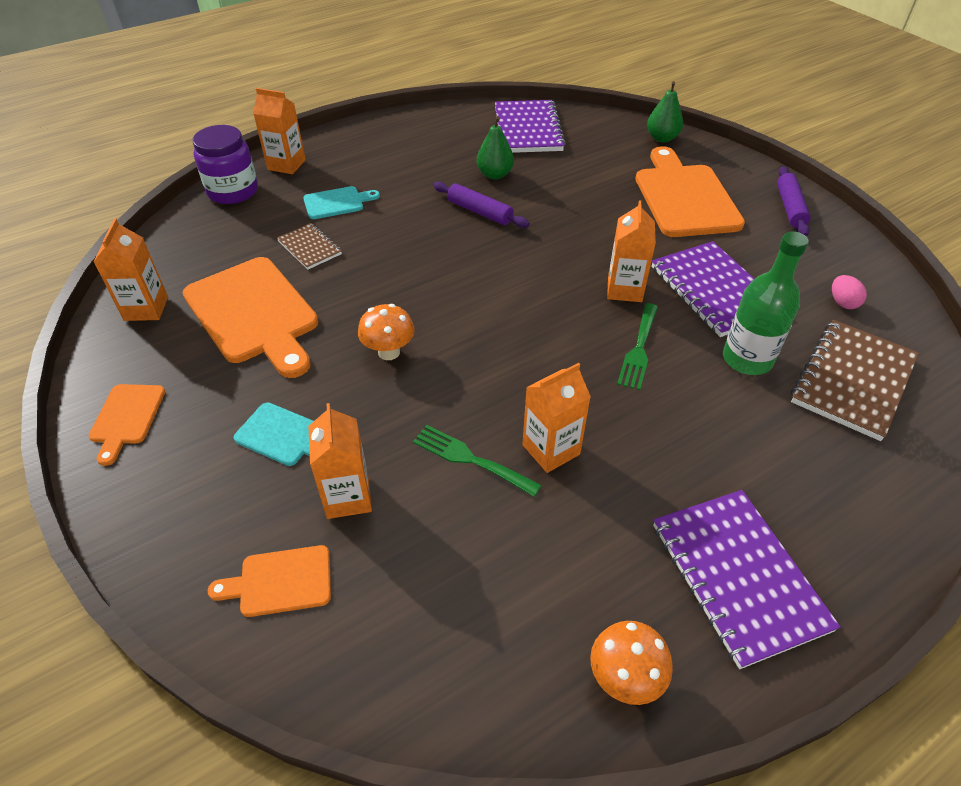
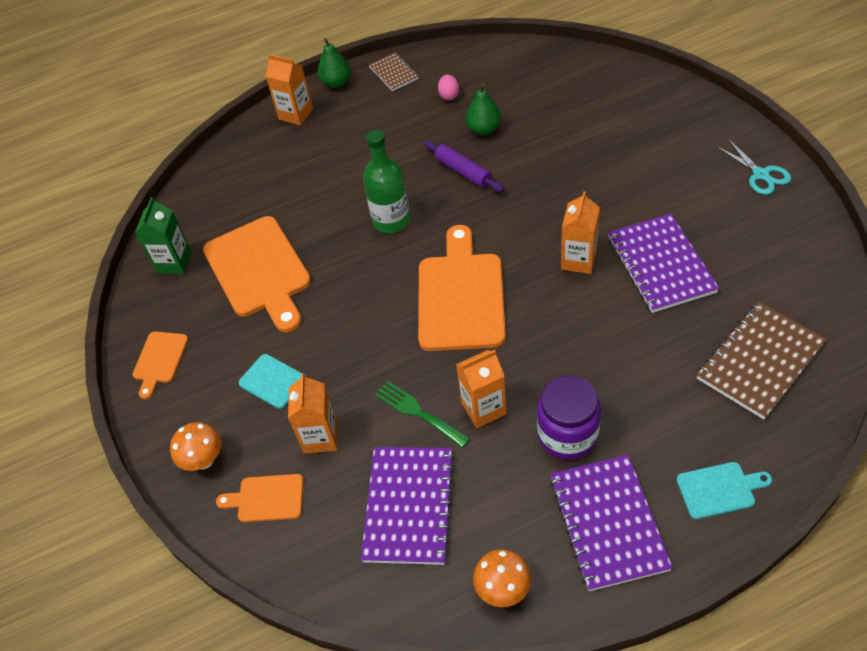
camera: 15 degrees right, 5 degrees up
(146, 308) = (174, 262): orange carton -> green carton
(233, 191) = (247, 143): purple jar -> purple jar (567, 435)
(309, 248) = (309, 206): brown notebook -> brown notebook (394, 73)
(337, 202) = (337, 158): turquoise cutting board -> turquoise cutting board (719, 489)
(389, 352) = (365, 313): orange mushroom -> orange mushroom (204, 460)
(527, 129) = (525, 74): purple notebook -> purple notebook (408, 506)
(639, 349) = (577, 321): green fork -> none
(662, 138) = (656, 87): green pear -> green pear (336, 83)
(684, 197) = (660, 160): orange cutting board -> orange cutting board (460, 296)
(747, 359) = (670, 335): green bottle -> green bottle (391, 220)
(789, 207) = (761, 174): purple rolling pin -> turquoise scissors
(842, 302) = (777, 282): pink egg -> pink egg (449, 95)

